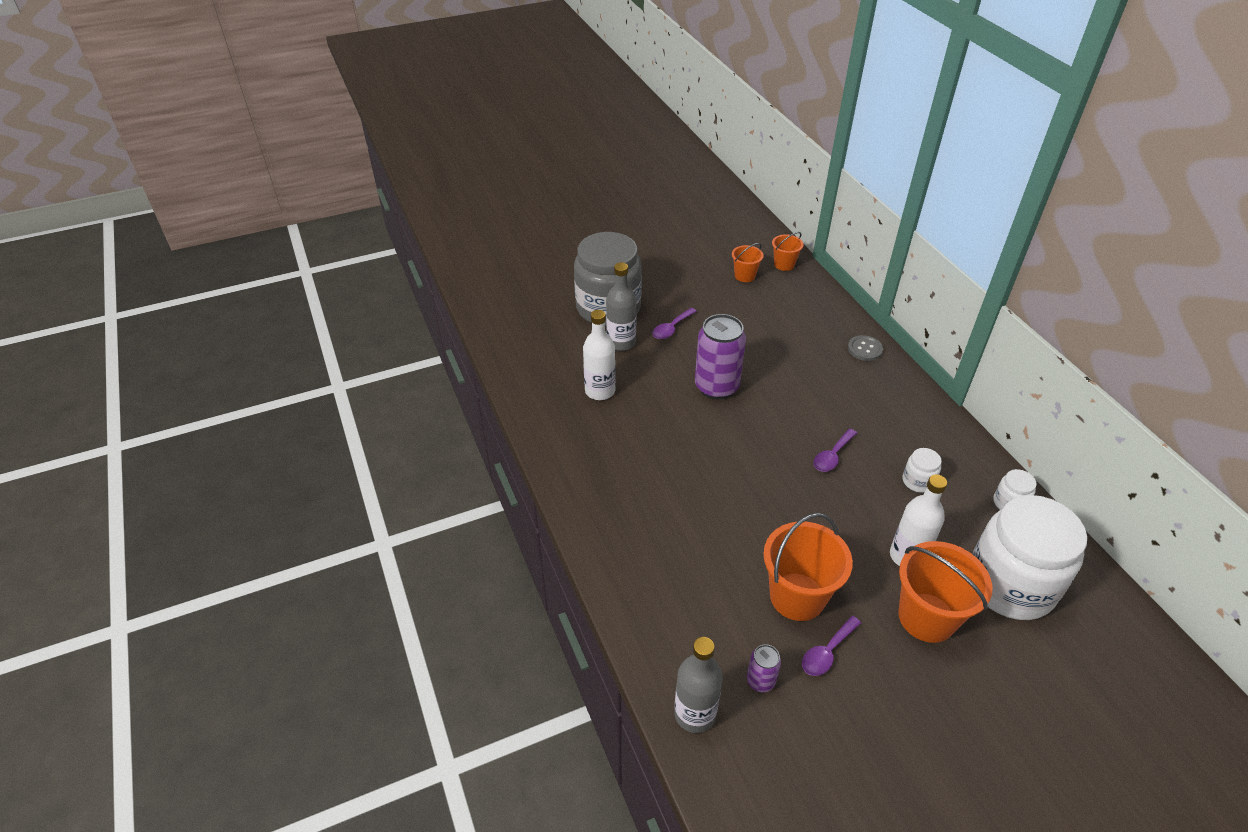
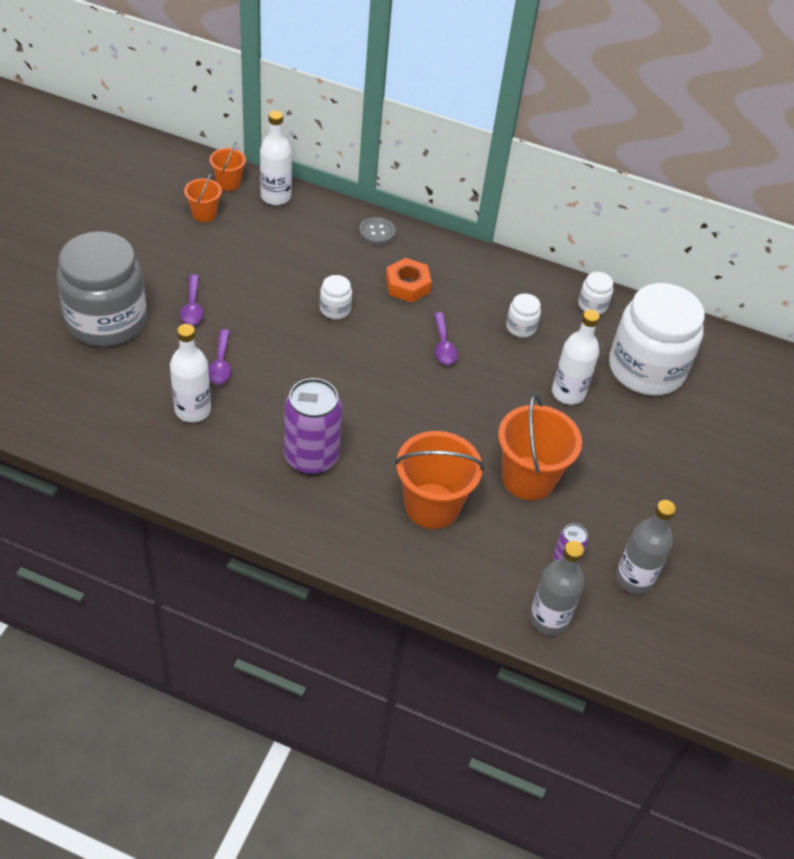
camera: 50 degrees left, 5 degrees up
(621, 342) = (160, 350): grey bottle -> grey bottle (634, 579)
(716, 387) = (292, 341): purple can -> purple can (311, 457)
(772, 383) = (335, 309): none -> white jar
(810, 289) = (276, 197): none -> white bottle
(827, 652) = (586, 505): purple spoon -> purple spoon (220, 364)
(849, 398) = (407, 285): none -> orange nut
(926, 617) = (620, 431): orange bucket -> orange bucket (432, 506)

